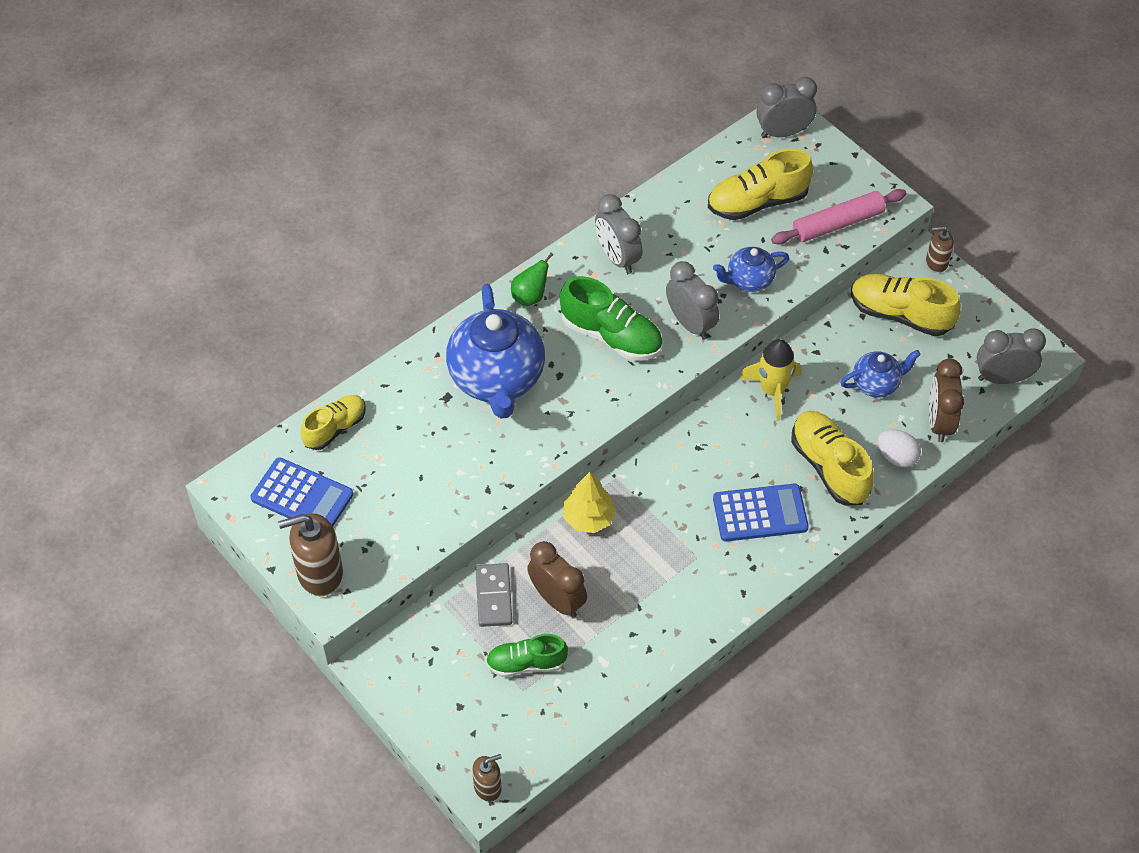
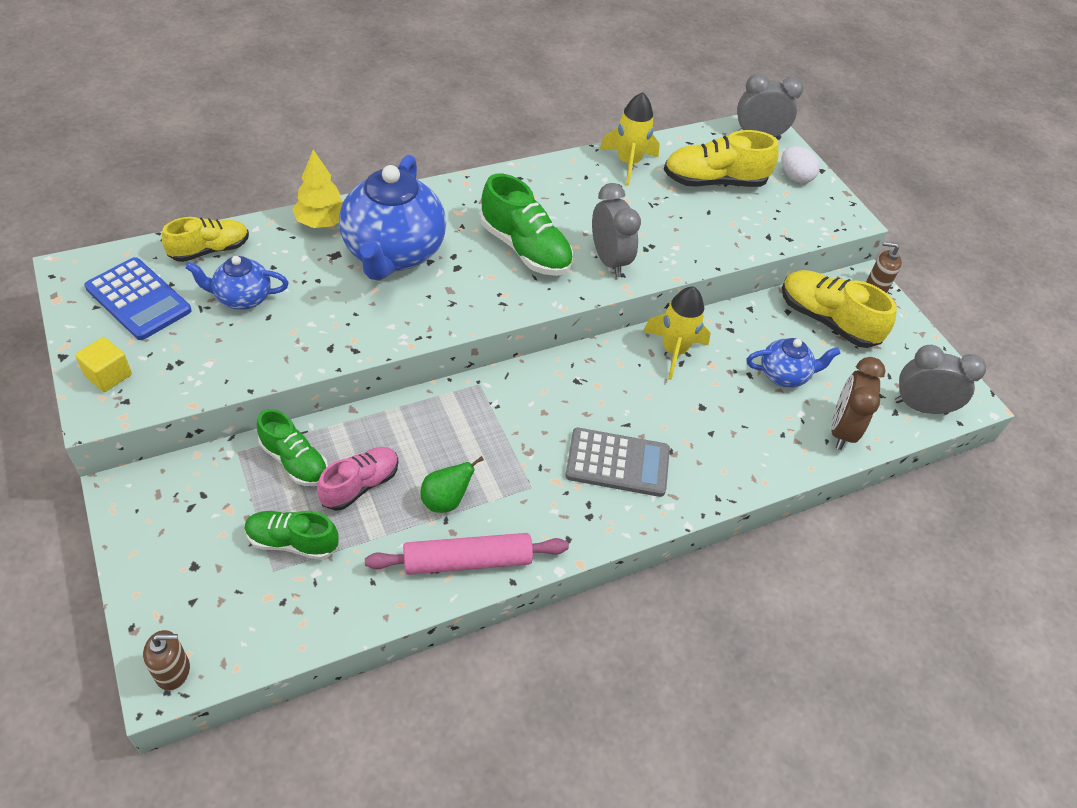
camera: 10 degrees right, 5 degrees down
(319, 573) = (108, 375): brown soap dispenser -> yellow cube
(494, 596) = (294, 461): grey domino -> green shoe
(530, 296) = (461, 196): green pear -> green pear (446, 500)
(557, 600) = (360, 485): brown clock -> pink shoe
(588, 518) = (433, 414): yellow tree -> yellow tree (321, 222)
(617, 258) = (560, 188): grey clock -> none
(669, 206) = (628, 163): none -> yellow rocket
(749, 280) = (682, 240): blue teapot -> blue teapot (242, 298)
(760, 513) = (617, 463): blue calculator -> grey calculator
(829, 467) = (709, 439): yellow shoe -> none
(837, 224) = (787, 219): pink rolling pin -> pink rolling pin (467, 561)
(896, 457) = (785, 450): white egg -> white egg (795, 177)

